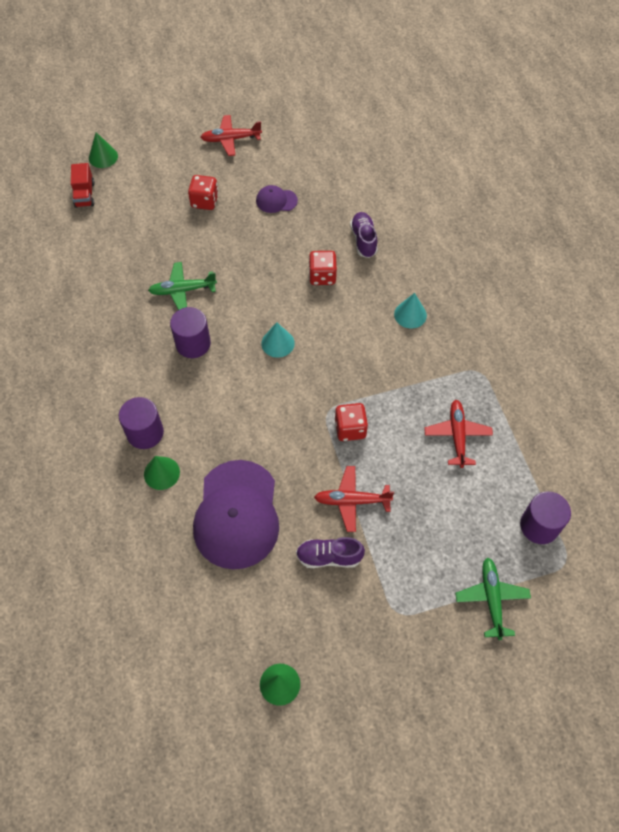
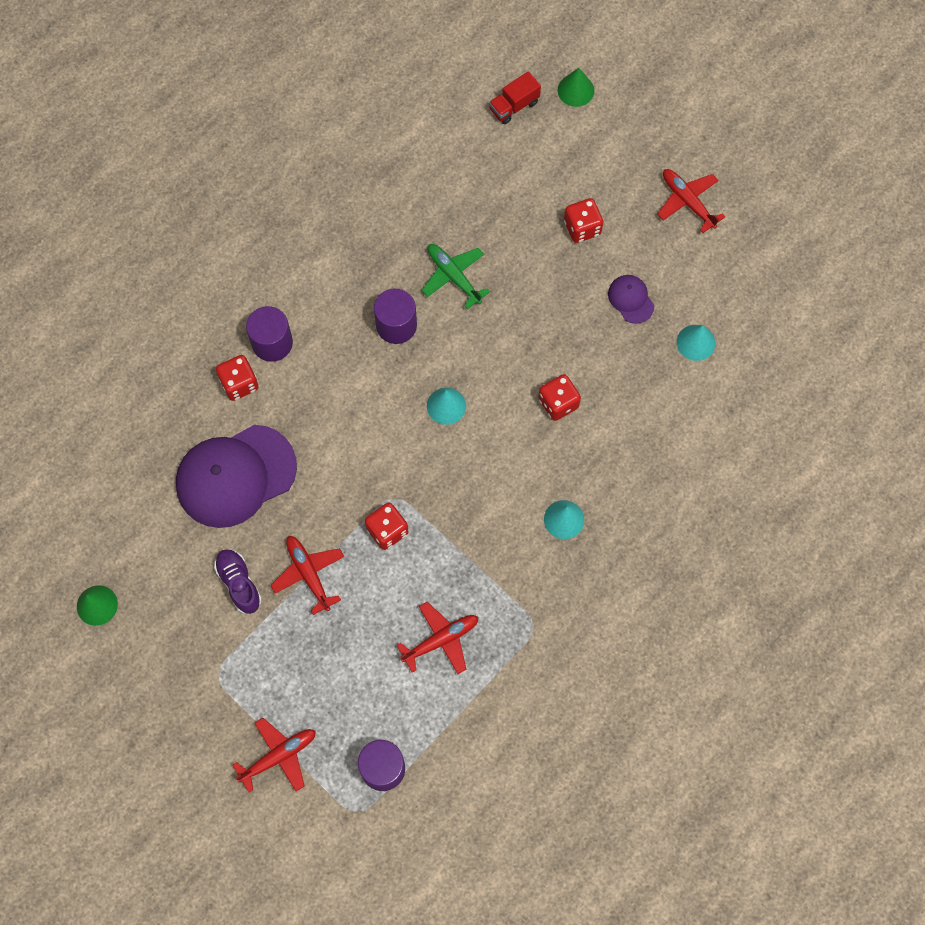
camera: 60 degrees right, 10 degrees up
(161, 473) = (239, 384): green cone -> red dice
(332, 182) = (696, 342): none -> turquoise cone
(363, 240) = (634, 419): purple shoe -> none
(491, 599) = (278, 756): green plane -> red plane

